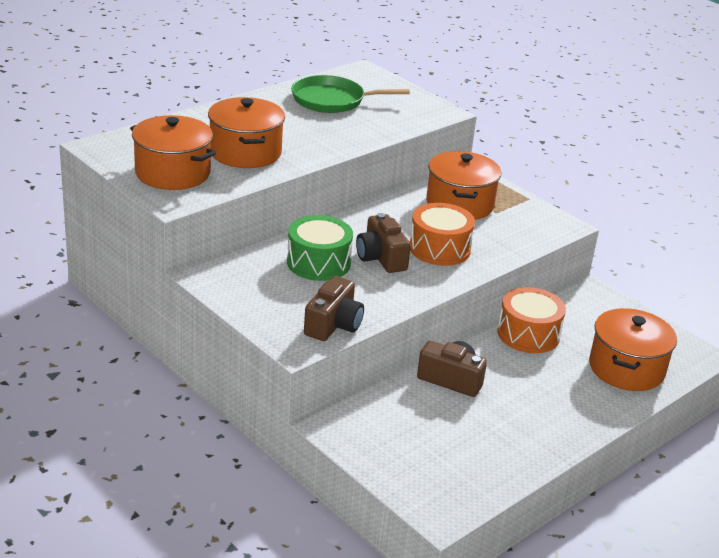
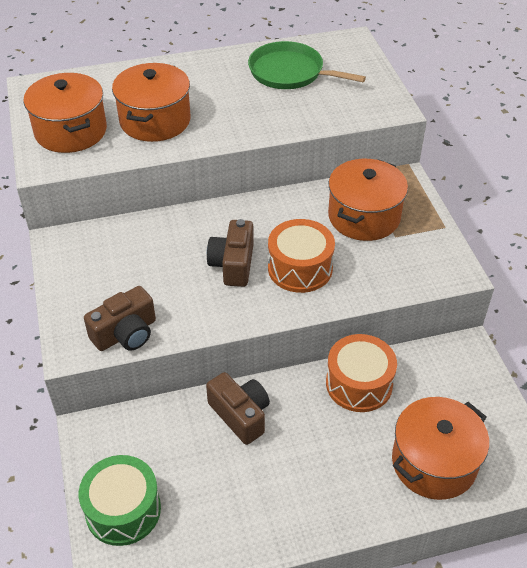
camera: 30 degrees right, 15 degrees up
(318, 263) = (169, 254): green drum -> green drum (123, 510)

